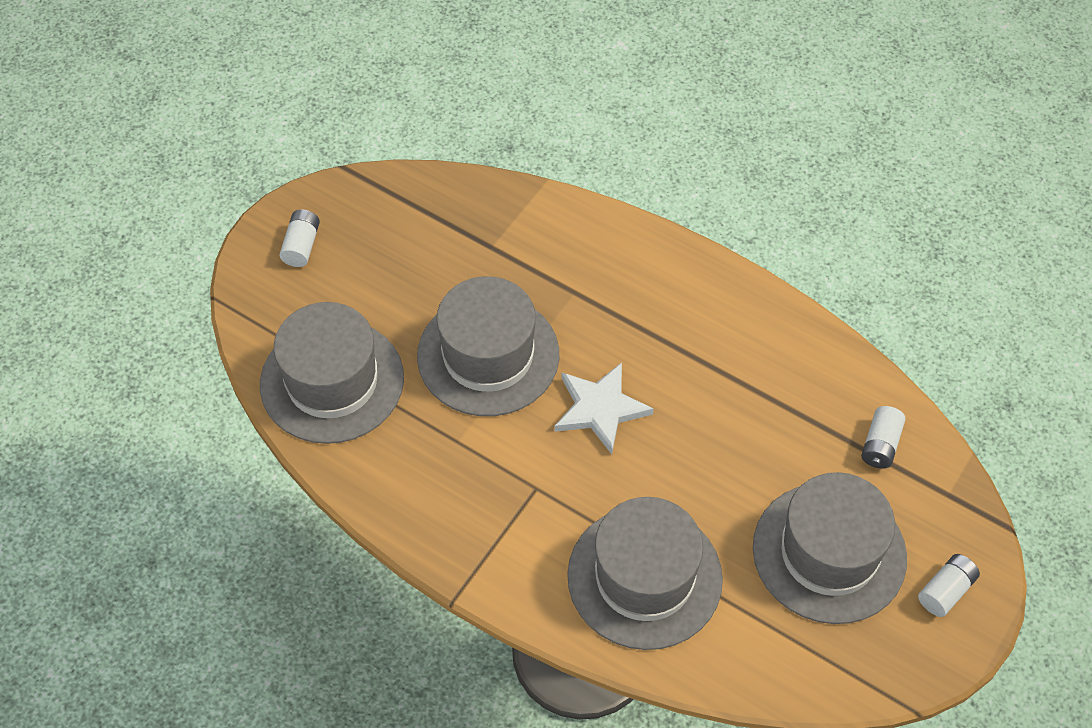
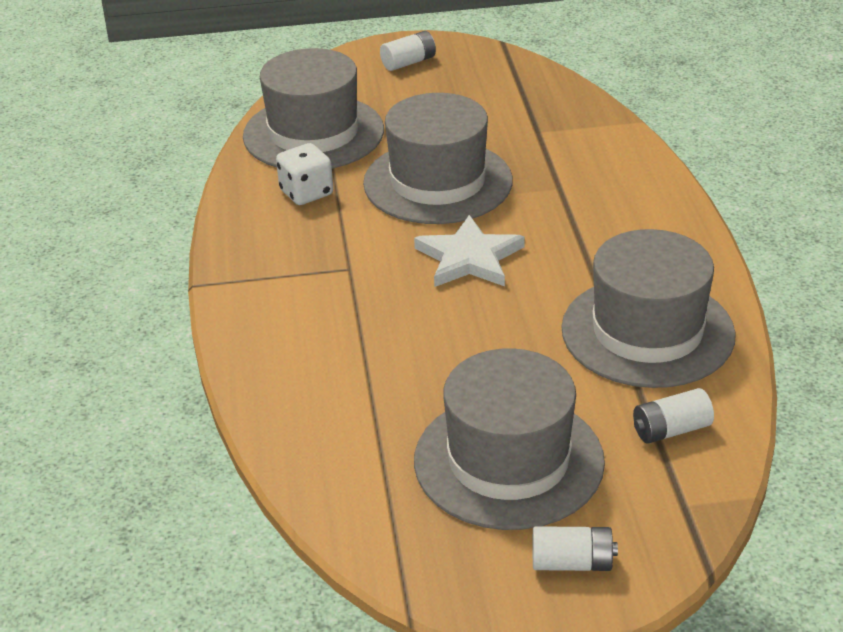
camera: 50 degrees right, 20 degrees down
(410, 445) = (306, 193): none -> white dice
(644, 577) = (339, 367): grey hat -> grey hat (647, 332)

